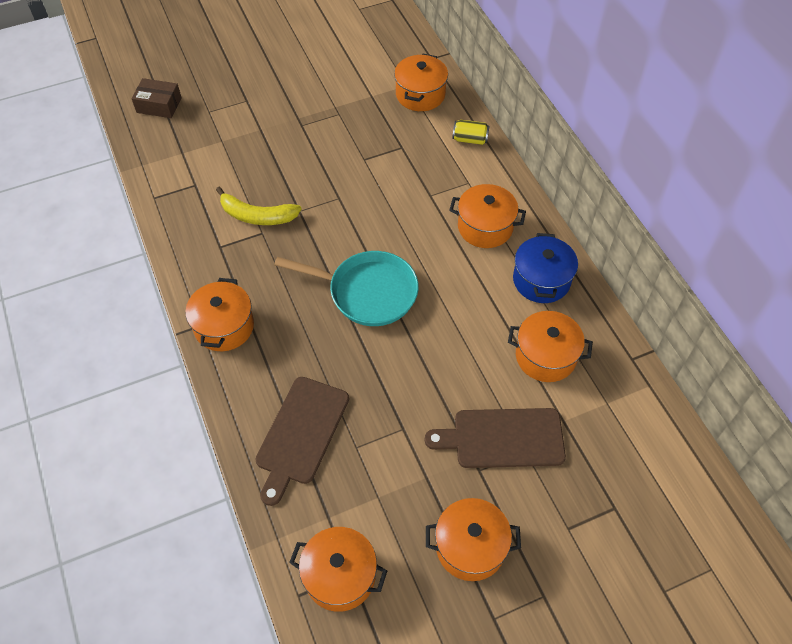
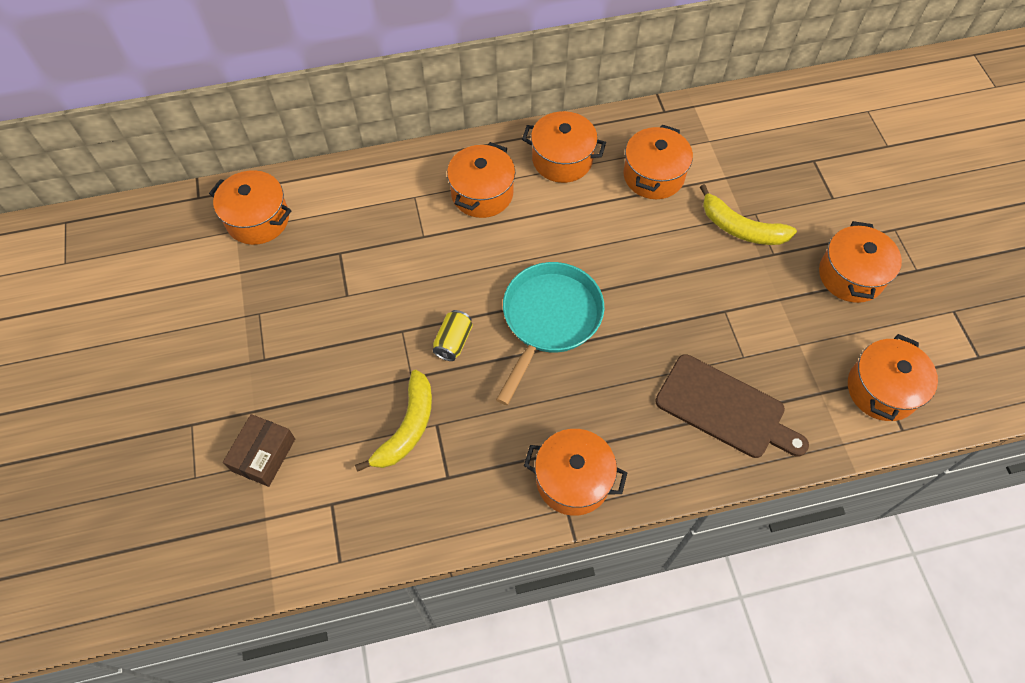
camera: 80 degrees left, 5 degrees up
(159, 105) = (154, 549): brown box -> brown box (263, 455)
(470, 139) = (349, 183): yellow can -> yellow can (453, 341)
(503, 438) = (741, 228): brown cutting board -> yellow banana
(541, 280) = (562, 159): blue pot -> orange pot

